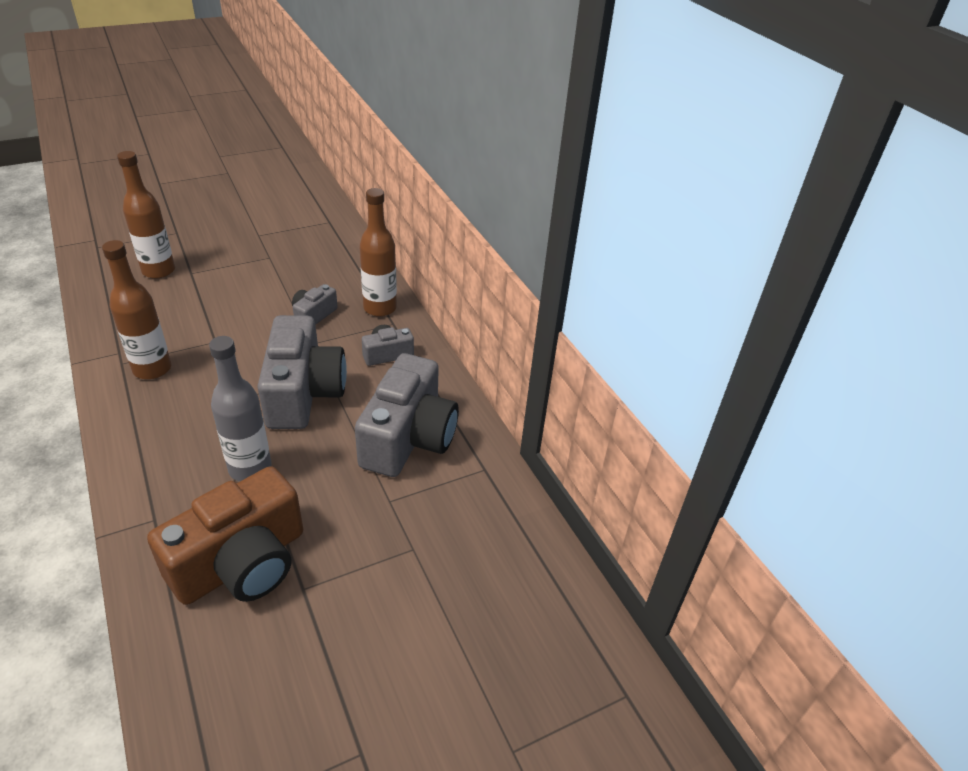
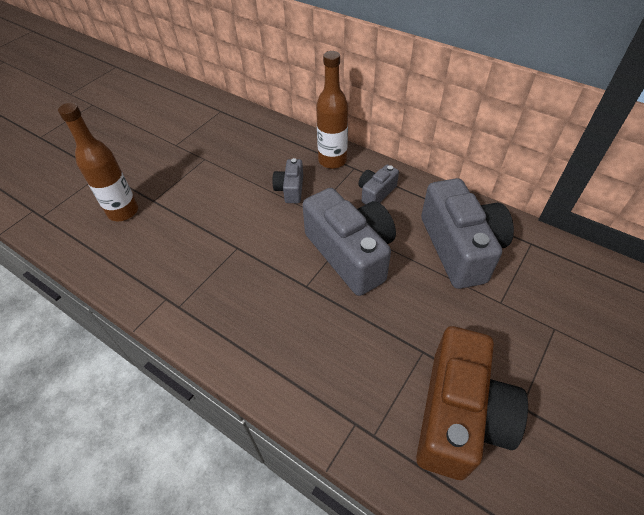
camera: 25 degrees left, 10 degrees up
(152, 369) = (211, 297): brown bottle -> none
(250, 468) = (380, 336): grey bottle -> none

